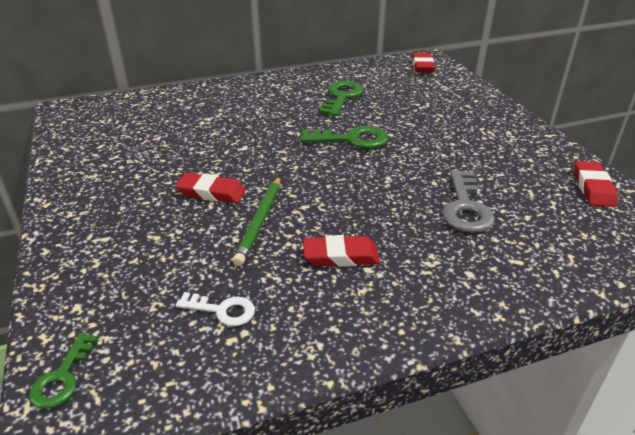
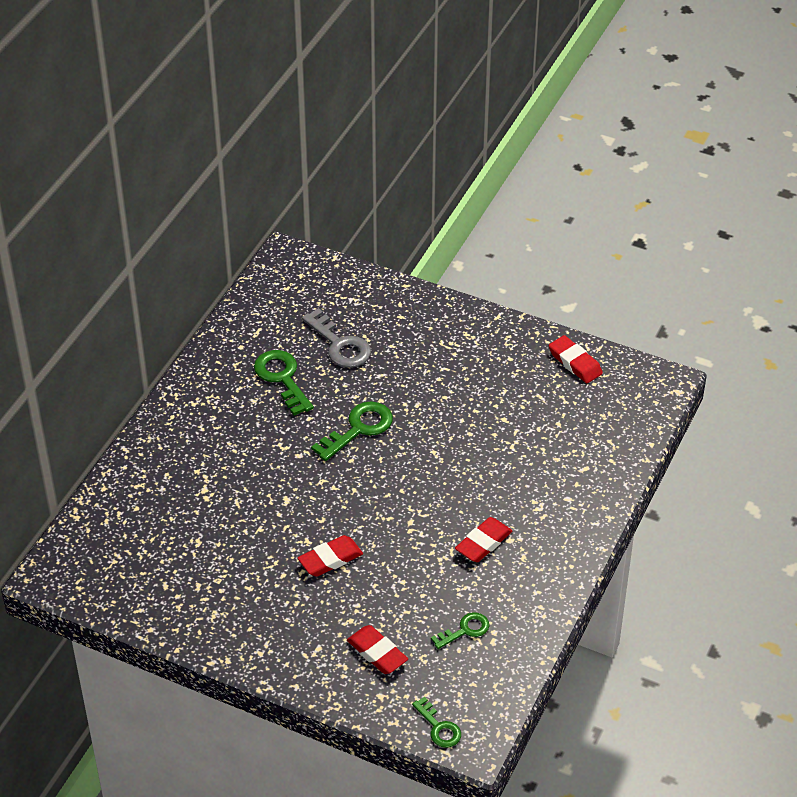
camera: 45 degrees left, 10 degrees up
(222, 310) = (465, 630): white key -> green key
(260, 221) = (399, 556): green pencil -> none
(422, 66) = (298, 277): red eraser -> red eraser (377, 653)
(465, 208) = (514, 444): grey key -> grey key (340, 345)

